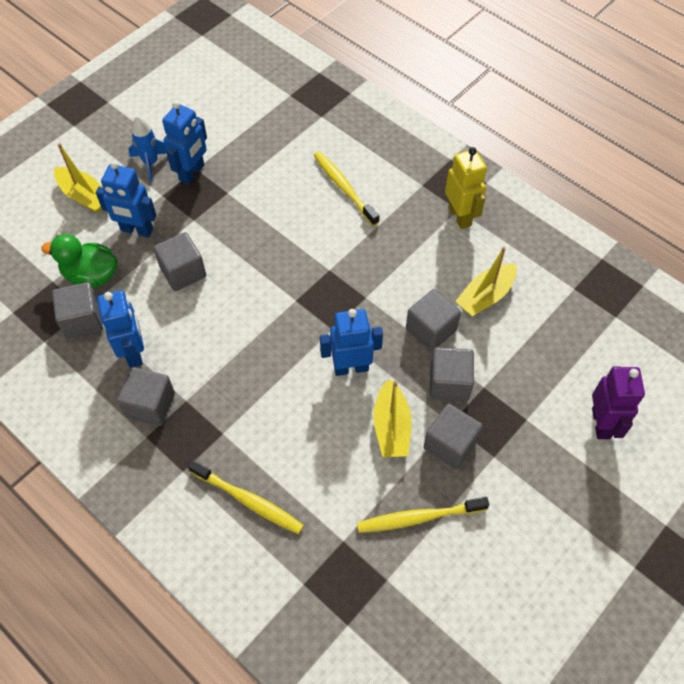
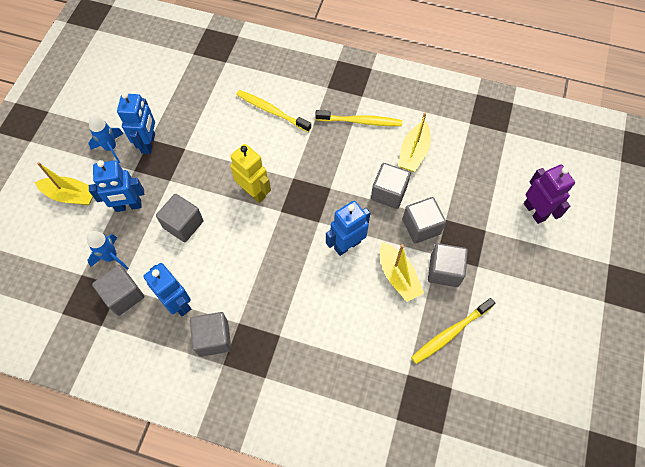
camera: 25 degrees left, 5 degrees up
(91, 276) = (111, 257): green duck -> blue rocket
(248, 500) = (325, 377): yellow toothbrush -> yellow toothbrush (360, 121)
(460, 216) = (366, 100): yellow robot -> yellow robot (254, 192)

